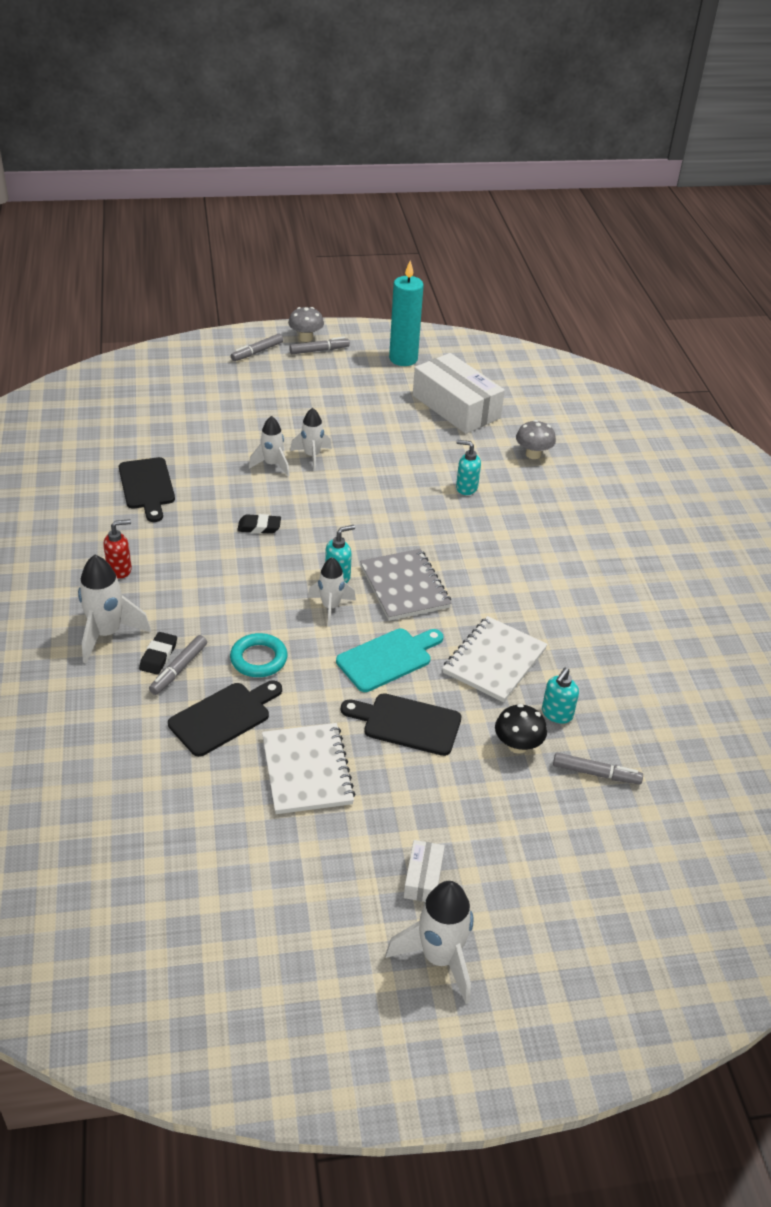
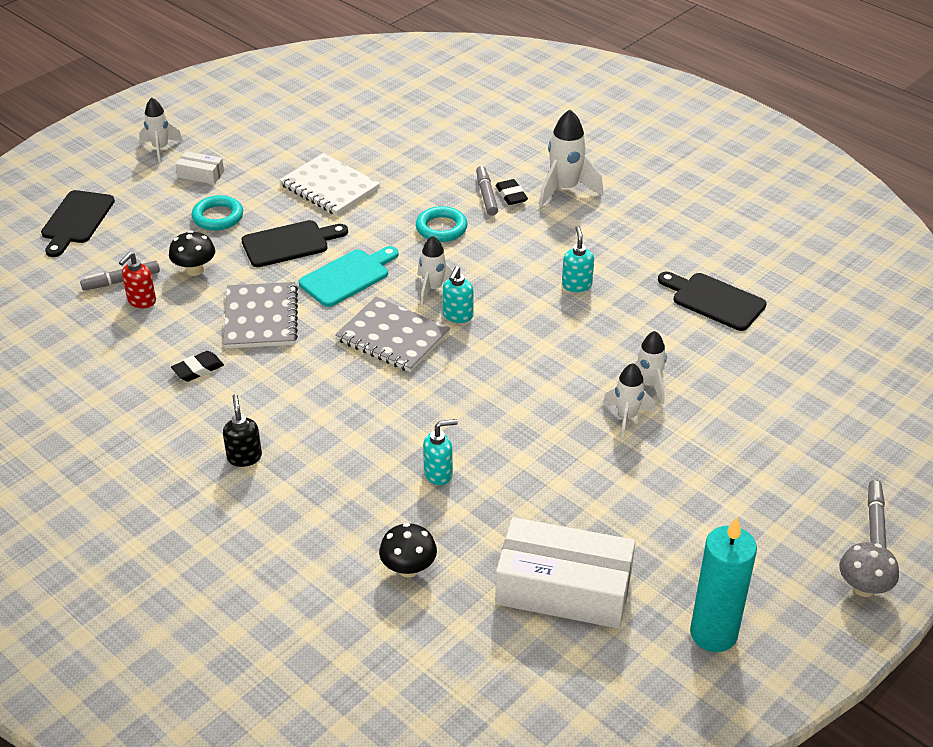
camera: 145 degrees right, 0 degrees up
(120, 569) = (625, 230): red soap dispenser -> red soap dispenser (141, 301)
(223, 717) = (419, 186): black cutting board -> black cutting board (76, 220)
(259, 527) = (574, 319): black eraser -> black eraser (198, 369)
(319, 350) = (819, 576): grey marker -> none
(387, 658) = (347, 276): turquoise cutting board -> turquoise cutting board turned 150 degrees counterclockwise
(423, 878) = (201, 174): white box -> white box turned 45 degrees counterclockwise
(439, 958) = (160, 148): white rocket -> white rocket, size x0.66
(449, 800) = (218, 217): none -> turquoise ring
(494, 661) = (261, 318): white notebook -> grey notebook
(533, 454) = (408, 568): grey mushroom -> black mushroom
(556, 714) = (179, 305): turquoise soap dispenser -> turquoise soap dispenser (576, 285)
(588, 562) = (244, 457): none -> black soap dispenser

